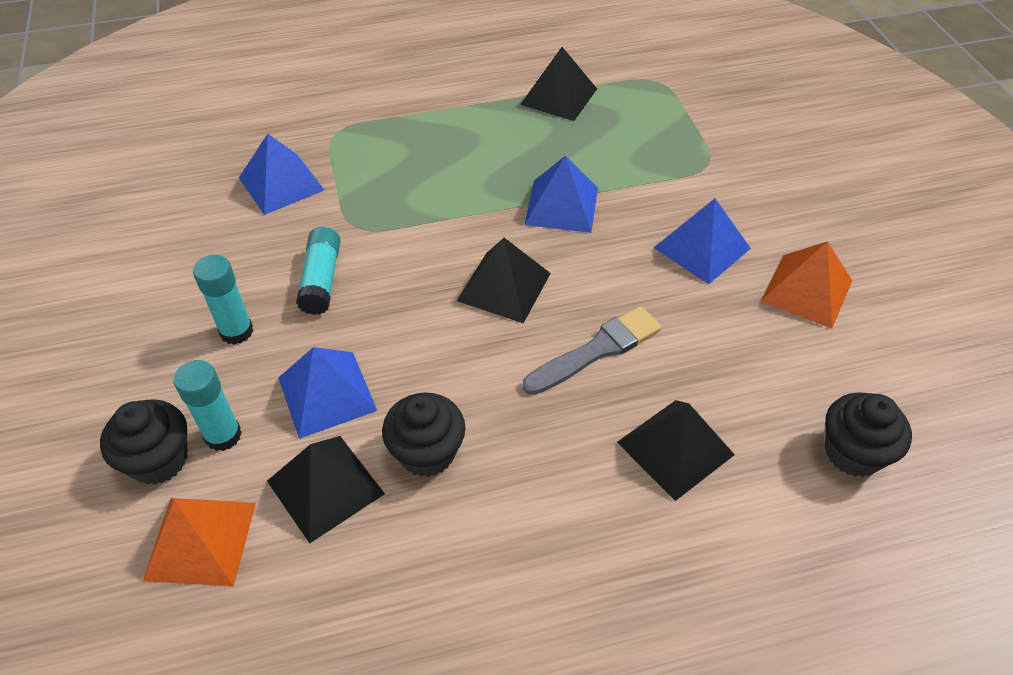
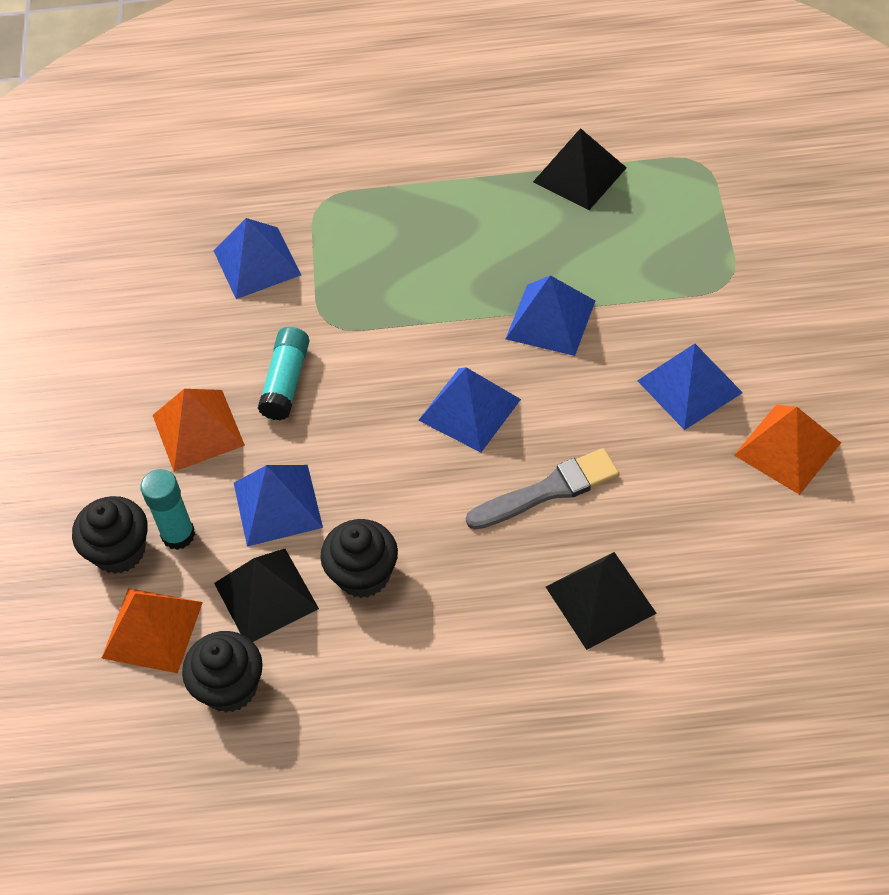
camera: 15 degrees right, 5 degrees up
(236, 331) = (198, 430): turquoise glue stick -> orange pyramid
(504, 287) = (469, 409): black pyramid -> blue pyramid
(853, 452) = (774, 626): black cupcake -> black cupcake (230, 687)

